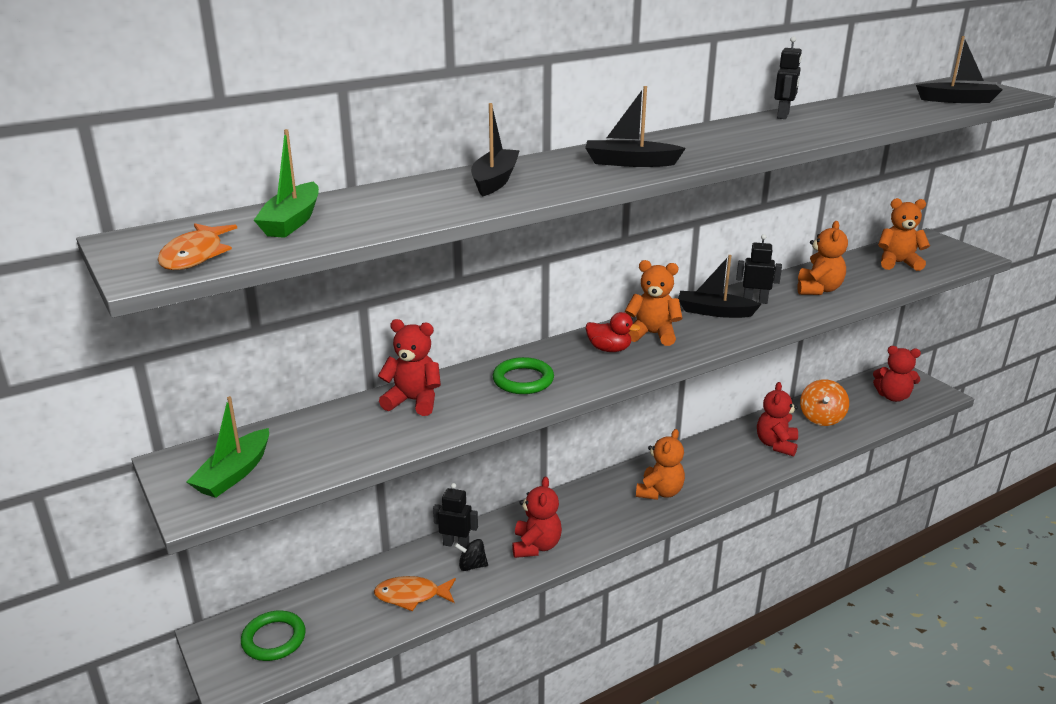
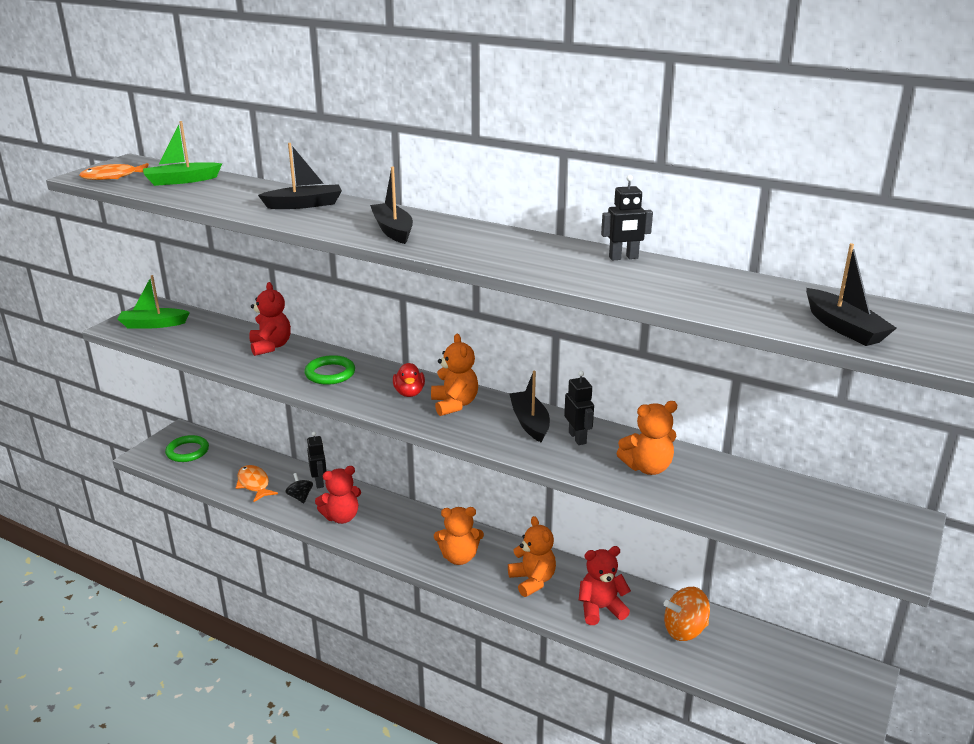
camera: 60 degrees right, 0 degrees up
(893, 397) = (795, 679): red teddy bear -> none
(898, 263) = (790, 507): orange teddy bear -> orange teddy bear (532, 581)

